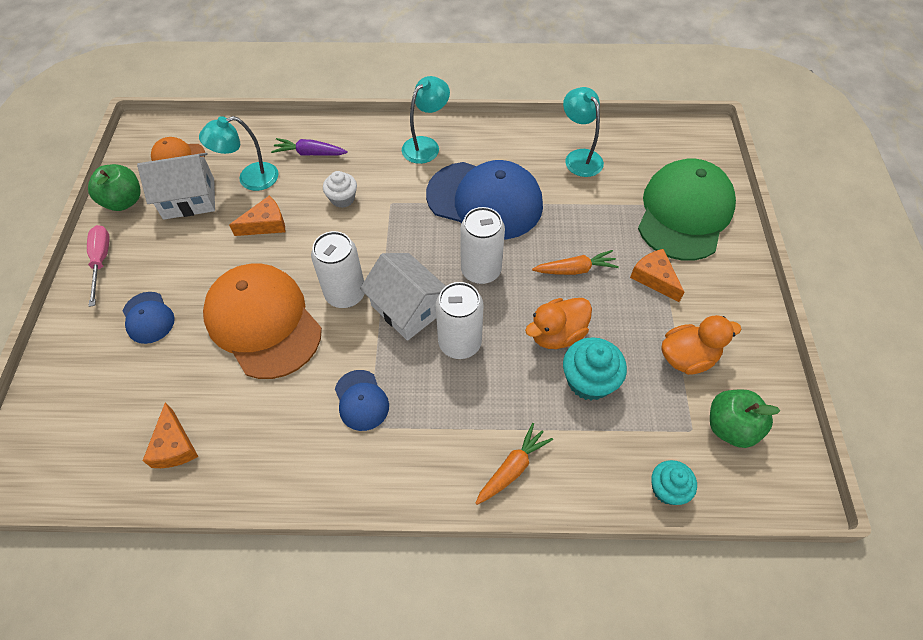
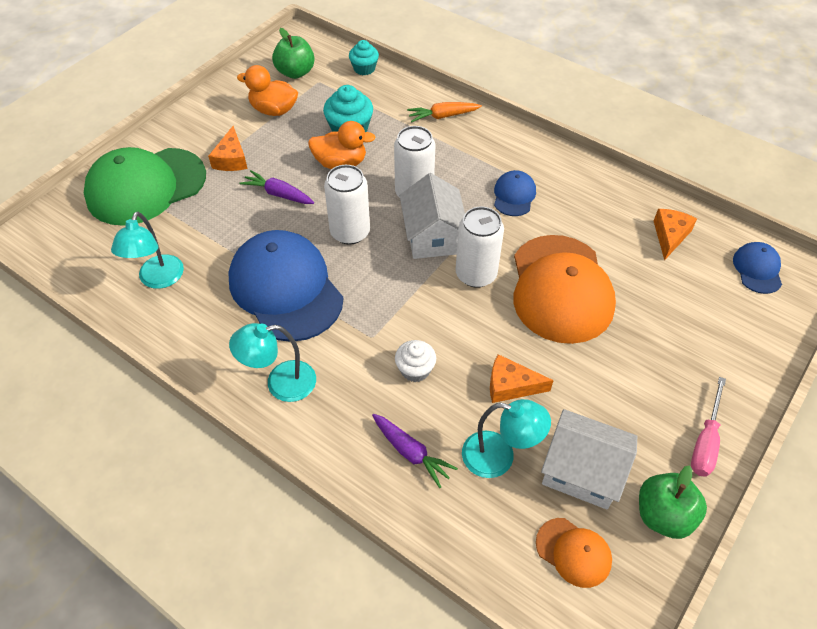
camera: 145 degrees left, 5 degrees down
(148, 318) = (667, 349): blue cap -> blue cap (757, 269)
(575, 269) = (278, 194): orange carrot -> purple carrot

